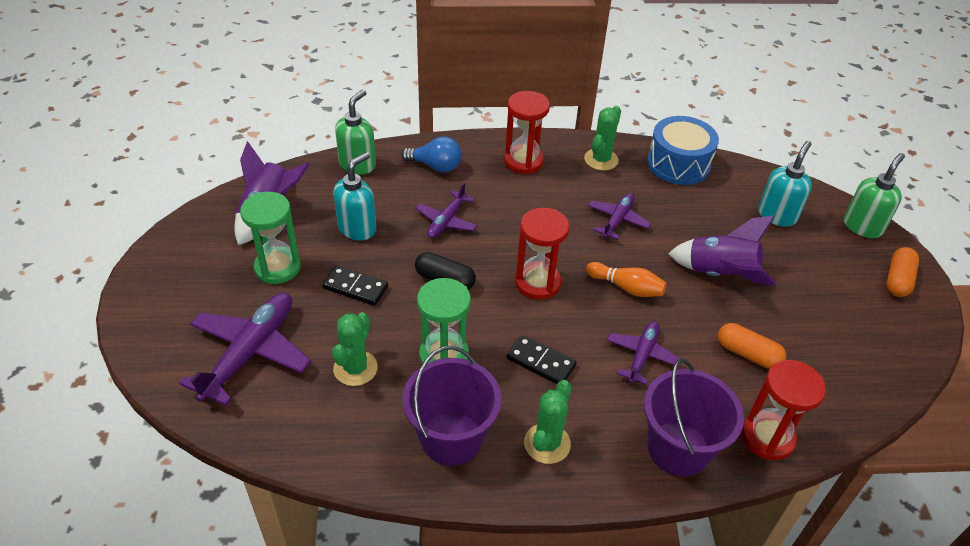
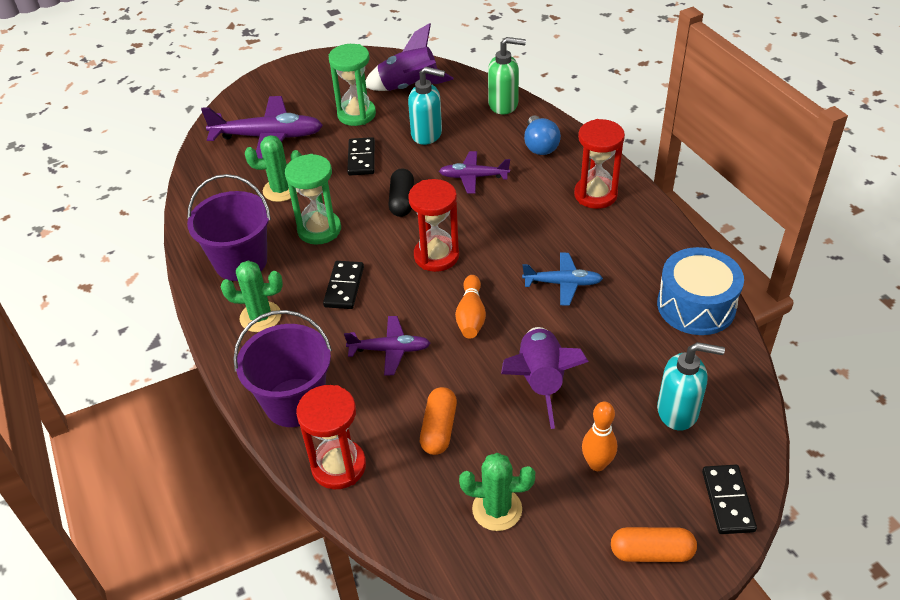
camera: 70 degrees right, 0 degrees up
(601, 159) = (647, 245): green cactus -> green cactus (497, 509)
(617, 220) = (562, 283): purple plane -> blue plane
(813, 275) = (597, 464): none -> orange bowling pin
(862, 226) = (727, 501): green soap dispenser -> black domino

